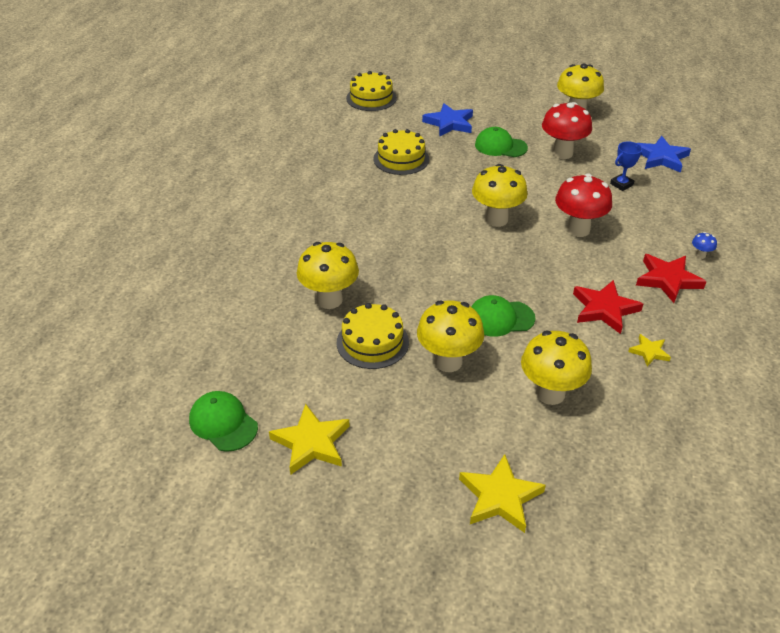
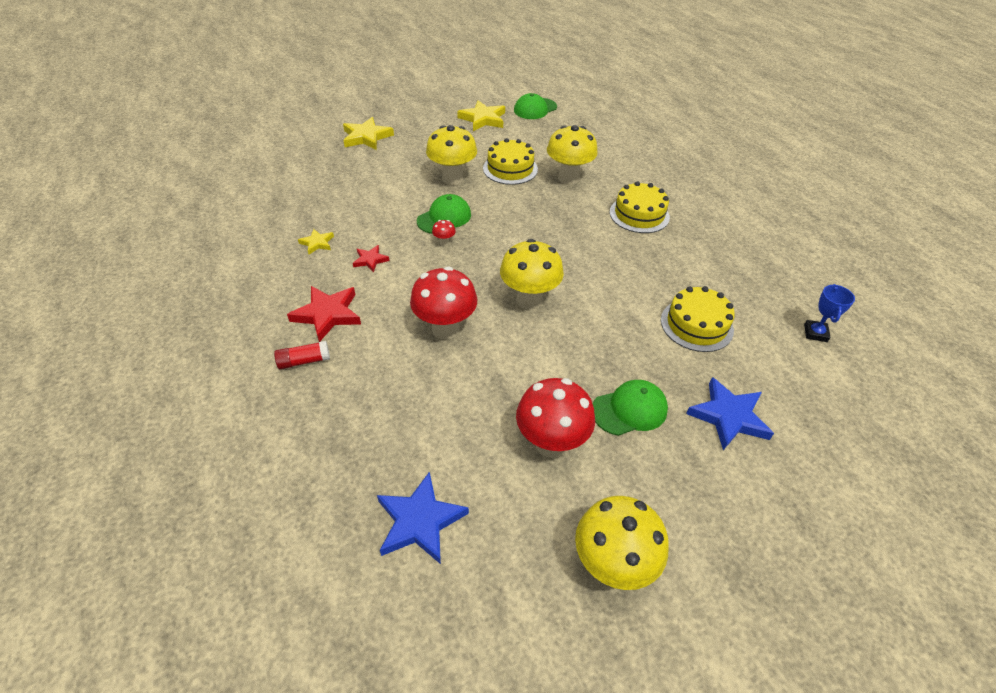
camera: 140 degrees right, 5 degrees up
(223, 423) = (535, 109): green cap -> green cap turned 135 degrees clockwise
(371, 98) = (866, 406): yellow cake -> yellow cake (639, 214)
(522, 293) = (444, 242): none -> red mushroom
(550, 393) = (373, 189): yellow mushroom -> none
(604, 309) = (370, 260): red star -> red star, size x0.55
(621, 184) = (442, 426): blue trophy -> blue trophy (815, 333)
(700, 255) = (304, 361): blue mushroom -> red glue stick

